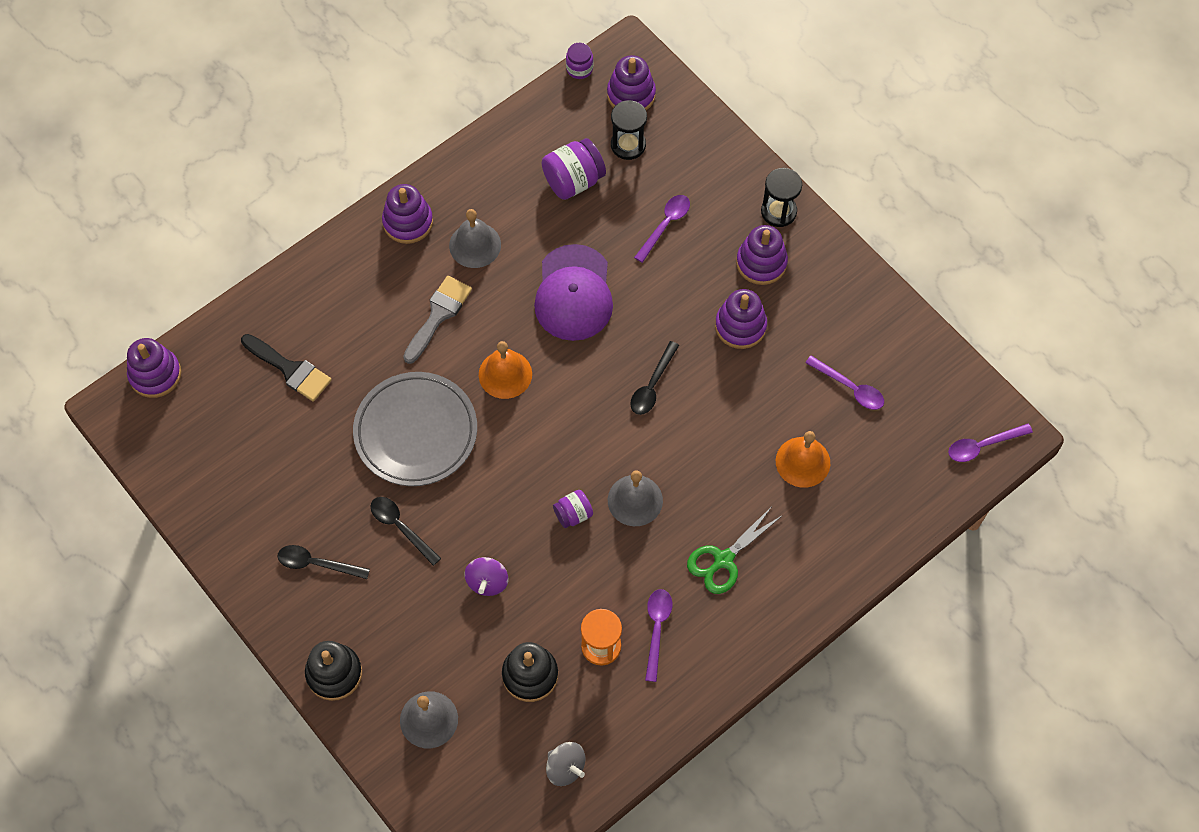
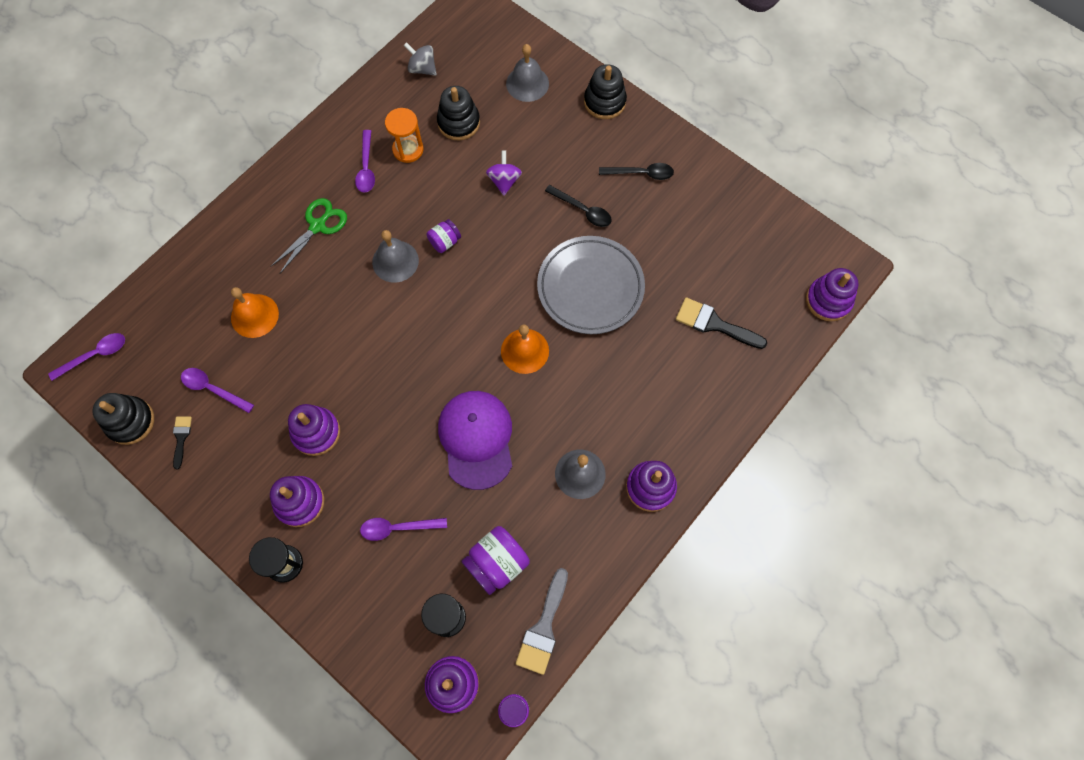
camera: 170 degrees right, 5 degrees up
(438, 315) = (597, 396): grey brush -> grey brush (543, 627)
(652, 385) = (392, 362): black spoon -> none
(665, 225) = (398, 528): purple spoon -> purple spoon turned 60 degrees clockwise
(883, 343) = (181, 438): none -> black brush
(938, 368) = (130, 421): none -> black stacking toy

